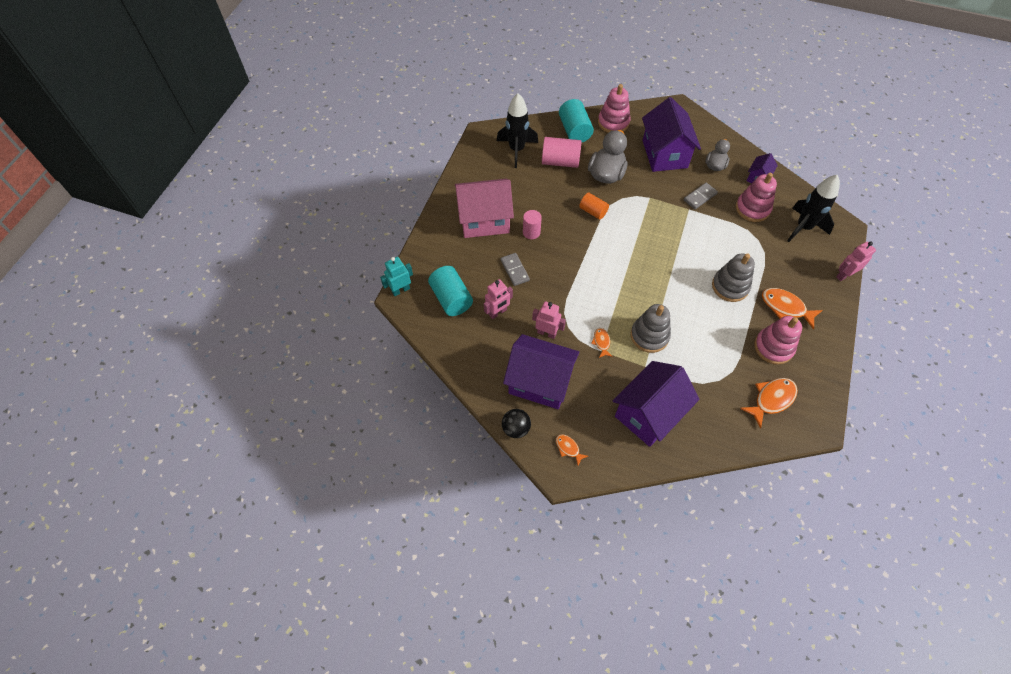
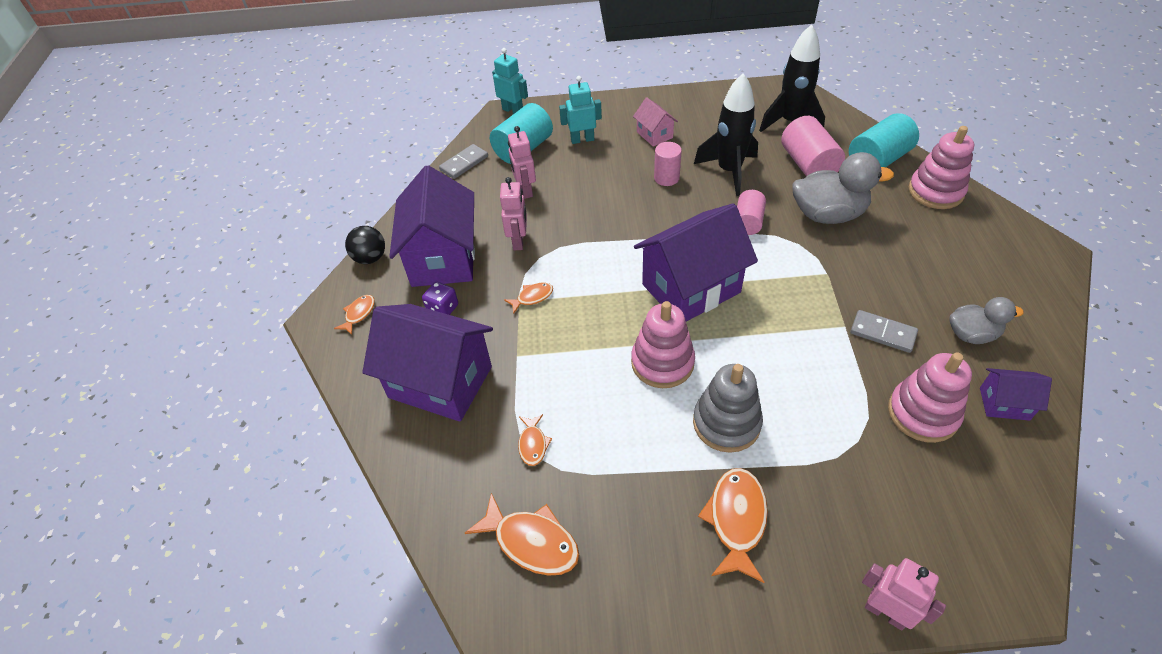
camera: 70 degrees right, 10 degrees down
(463, 261) = (582, 139): none -> turquoise robot
(484, 220) = (654, 135): pink house -> pink house, size x0.47
(498, 312) = (525, 190): pink robot -> pink robot turned 45 degrees clockwise
(515, 270) = (597, 183): grey domino -> grey domino (464, 163)
(587, 395) = (443, 309): none -> purple dice
(593, 211) = (748, 222): orange cylinder -> pink cylinder
(649, 336) = (571, 346): grey stacking toy -> none
(664, 154) = (932, 265): purple house -> purple house (691, 288)
(711, 379) = (533, 444): none -> orange fish
(773, 347) = (639, 520): pink stacking toy -> pink stacking toy (662, 363)
(803, 227) = (948, 508): black rocket -> black rocket (729, 171)

